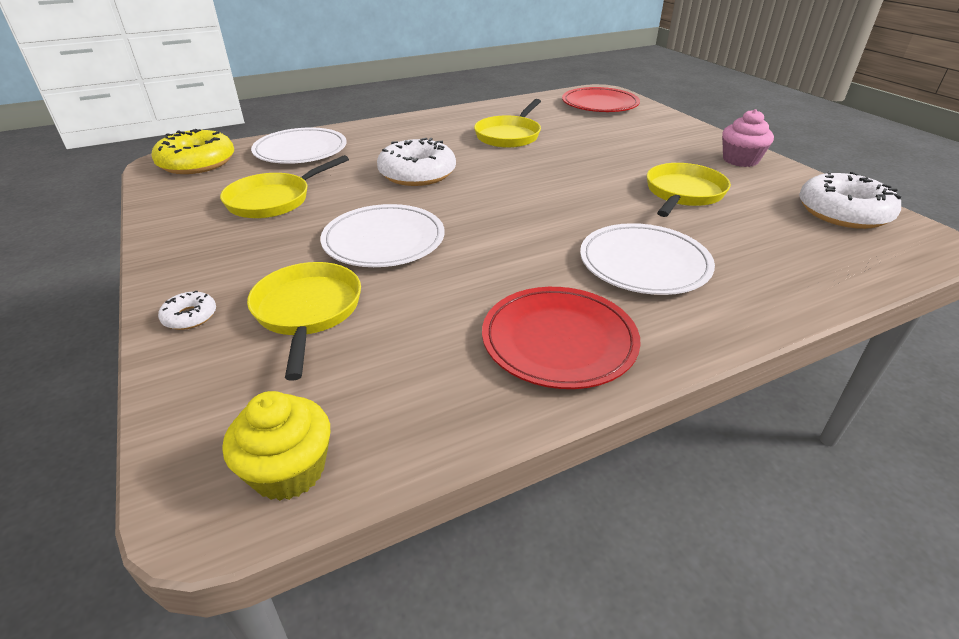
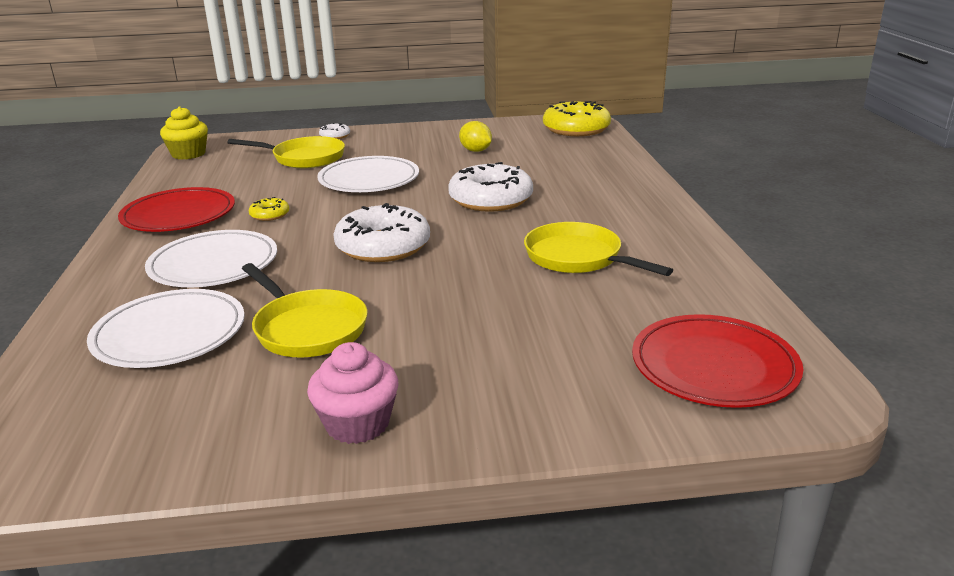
camera: 110 degrees right, 10 degrees down
(273, 200) = (475, 151): yellow pan -> yellow lemon
(300, 150) = (585, 159): white plate -> white plate (169, 334)
(515, 272) = (269, 215): none -> yellow donut
(843, 212) = (127, 437): white donut -> white donut (383, 246)

